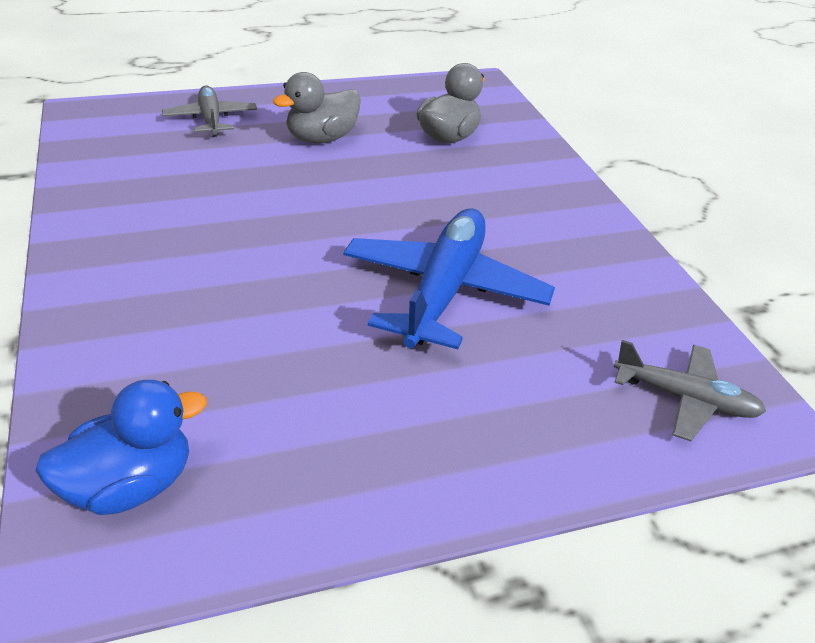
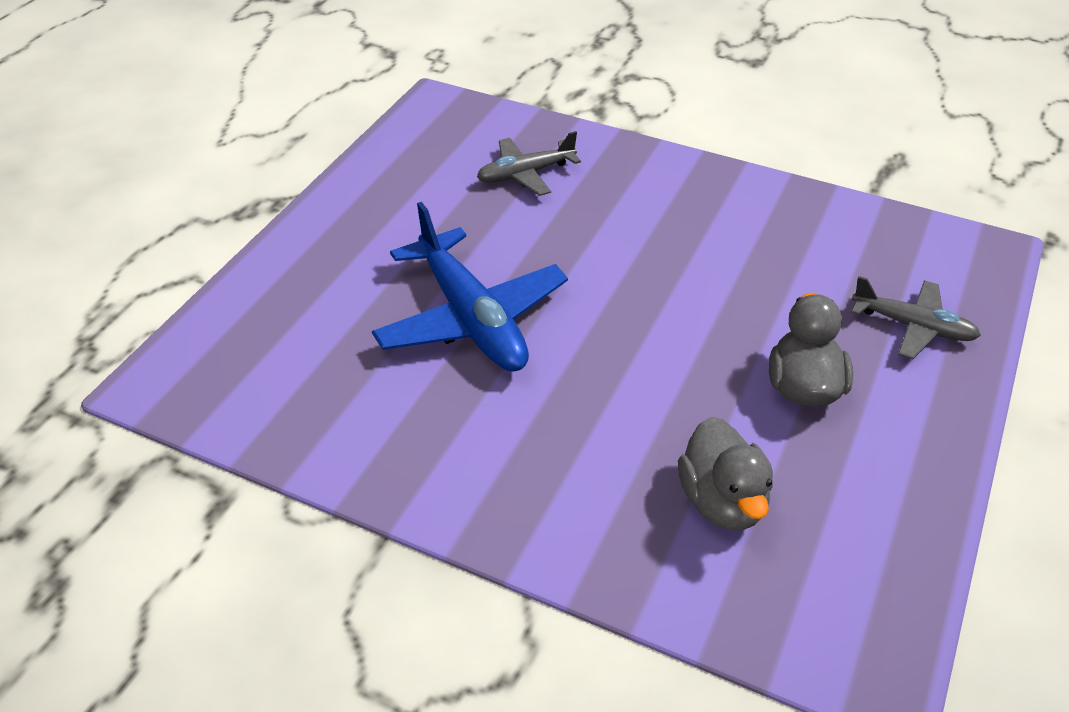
camera: 135 degrees right, 5 degrees up
(130, 486) = (465, 129): blue duck -> none
(685, 399) = (225, 360): grey plane -> grey plane (525, 174)

